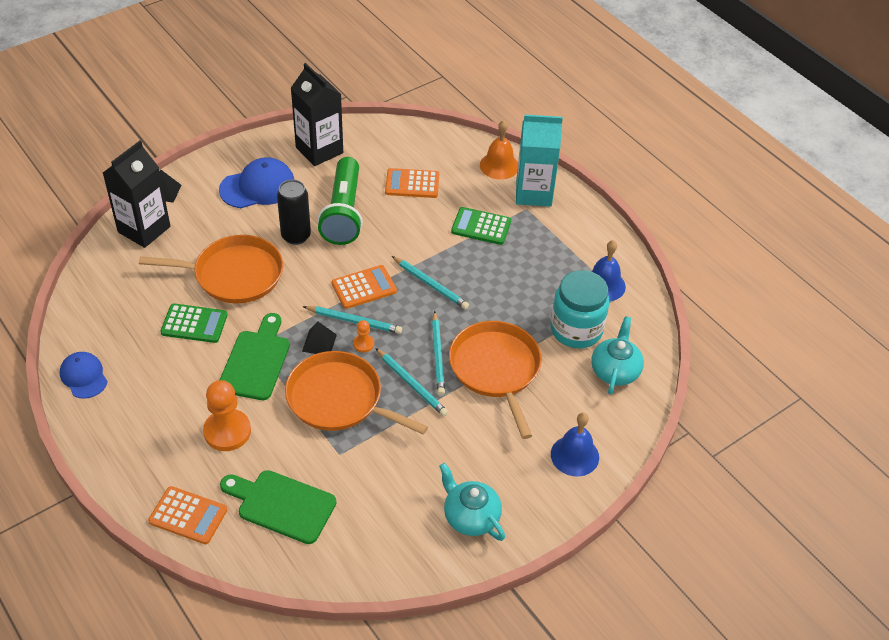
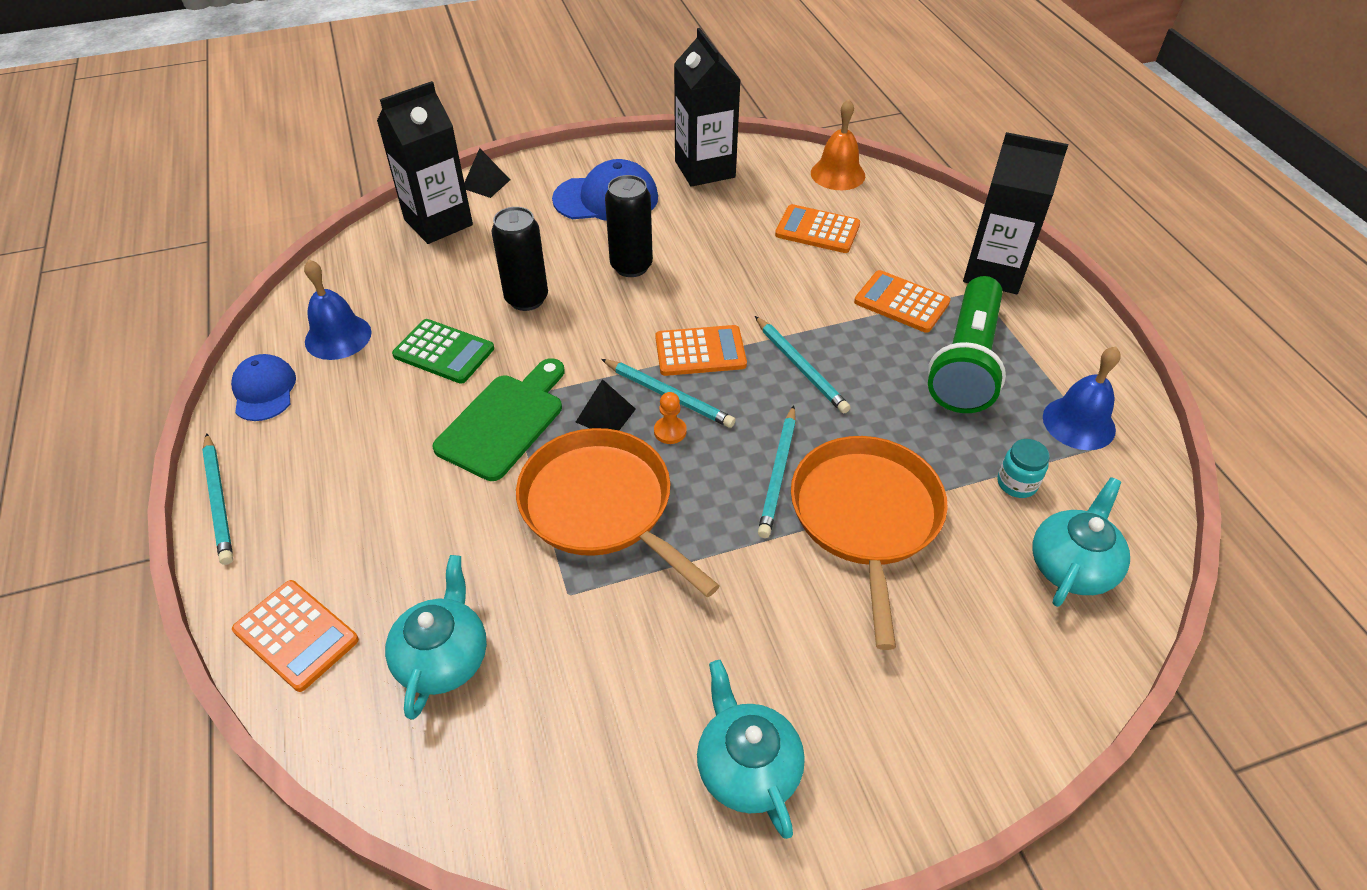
camera: 20 degrees right, 0 degrees up
(227, 431) = (416, 516): orange pawn -> none
(234, 274) = (526, 299): orange pan -> black can
(282, 505) = (443, 657): green cutting board -> turquoise teapot
(343, 213) = (708, 249): green flashlight -> green flashlight (965, 362)
(411, 384) = (722, 508): turquoise pencil -> turquoise pencil (219, 500)
(481, 226) = (901, 302): green calculator -> orange calculator
(499, 165) = (951, 228): orange bell -> orange bell (837, 174)
(533, 193) = (994, 272): turquoise carton -> black carton
(574, 455) = (966, 701): blue bell -> blue bell (338, 337)
(576, 330) = (1017, 483): turquoise jar -> turquoise jar, size x0.46

